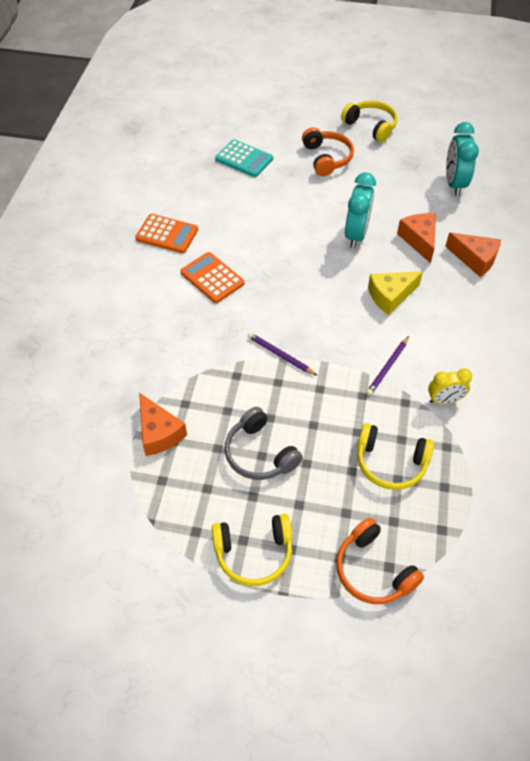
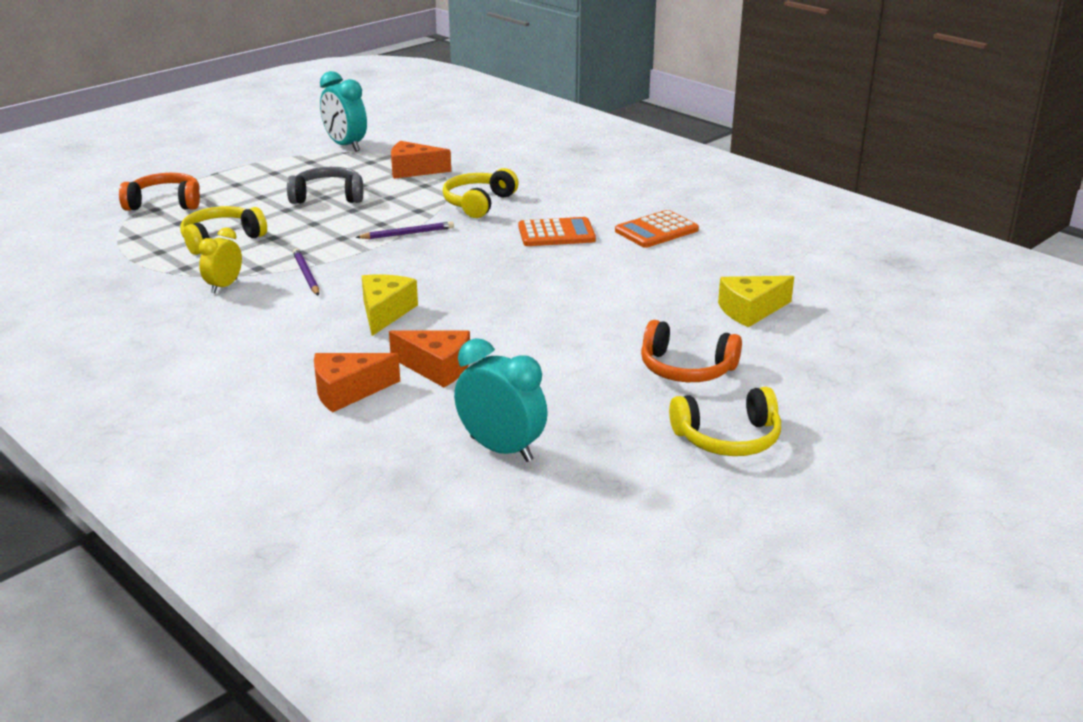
camera: 125 degrees right, 25 degrees down
(244, 159) = (750, 310): turquoise calculator -> yellow cheese
(254, 553) = (258, 173): yellow headphones -> yellow headphones (478, 203)
(356, 235) = (507, 330): turquoise clock -> turquoise clock (345, 146)

